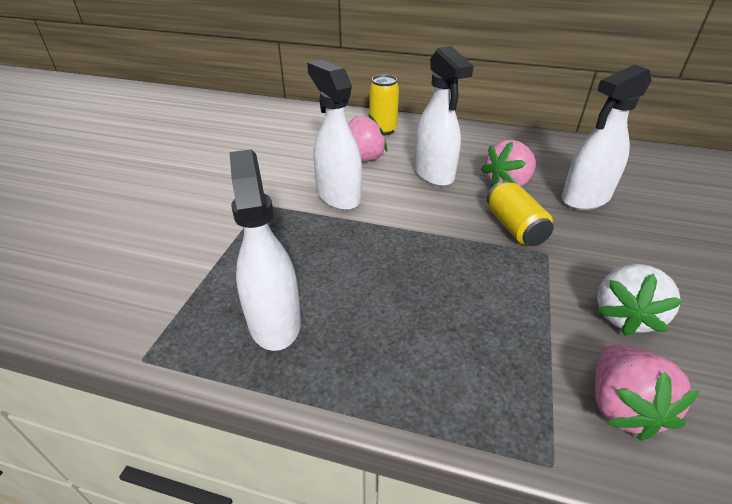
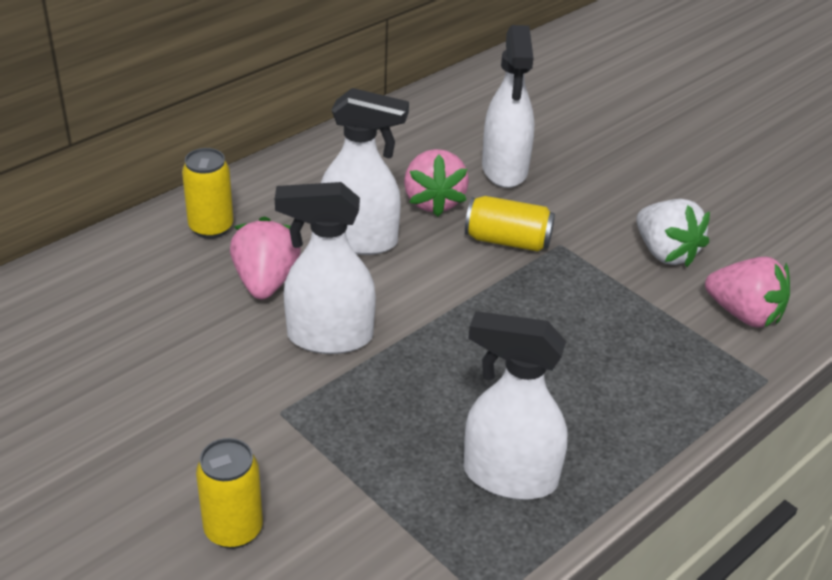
camera: 60 degrees left, 0 degrees up
(158, 225) = (233, 529): none -> yellow can

